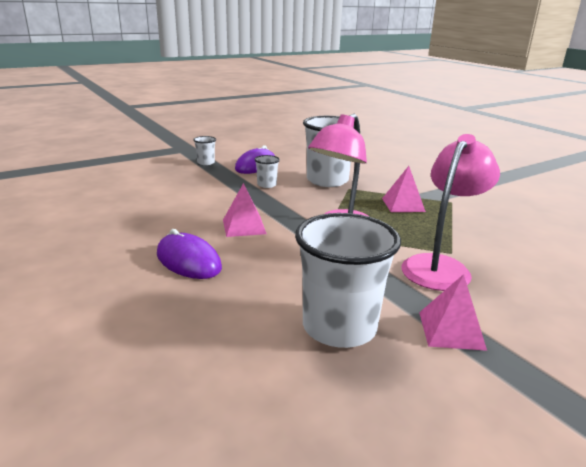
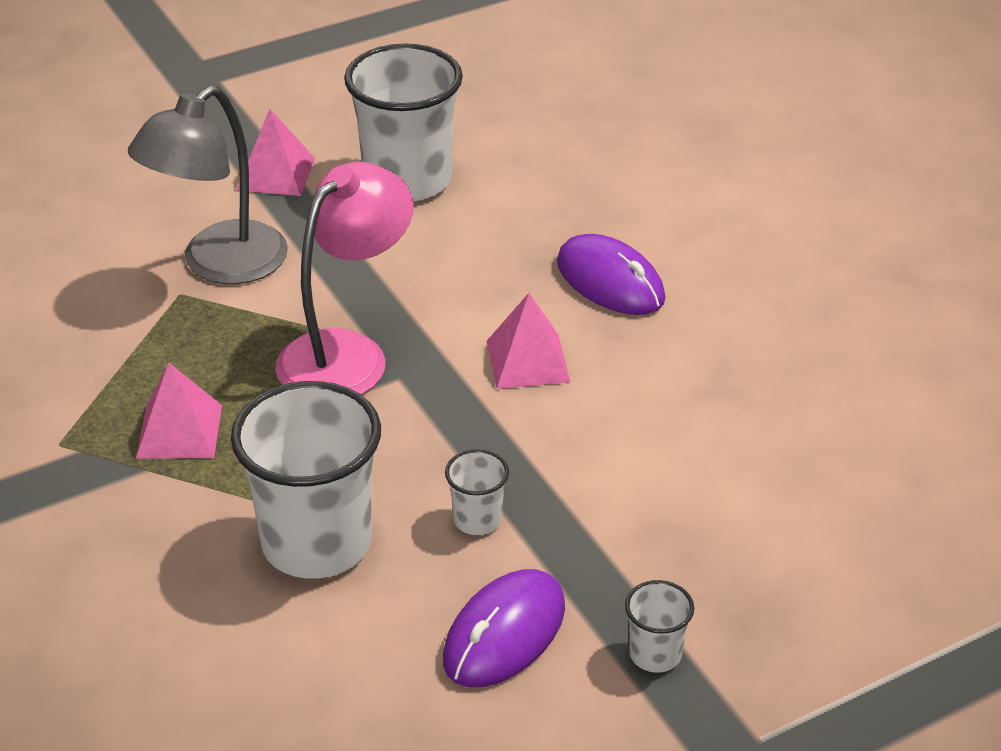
camera: 175 degrees left, 15 degrees up
(441, 266) = (219, 265): pink lamp -> grey lamp

